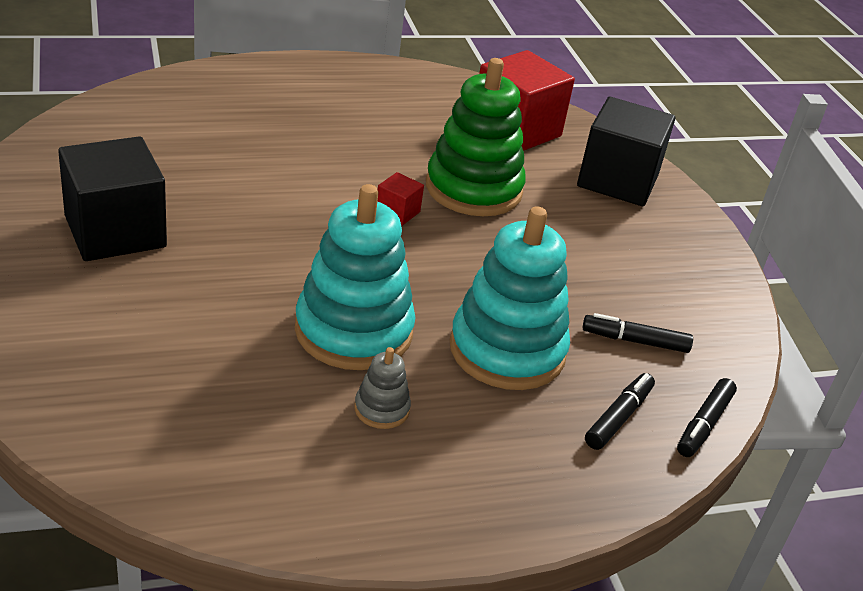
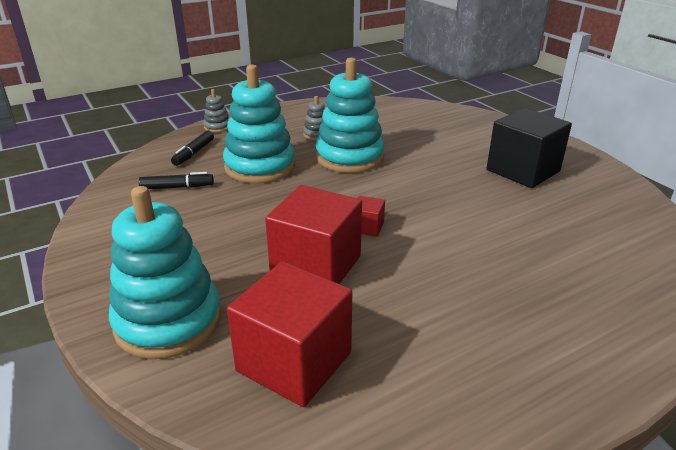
camera: 170 degrees right, 5 degrees down
(473, 189) = (316, 265): green stacking toy -> red cube
(576, 495) = (217, 127): none -> grey stacking toy
(618, 180) = (168, 321): black cube -> turquoise stacking toy
(704, 425) = (144, 159): black marker -> none

